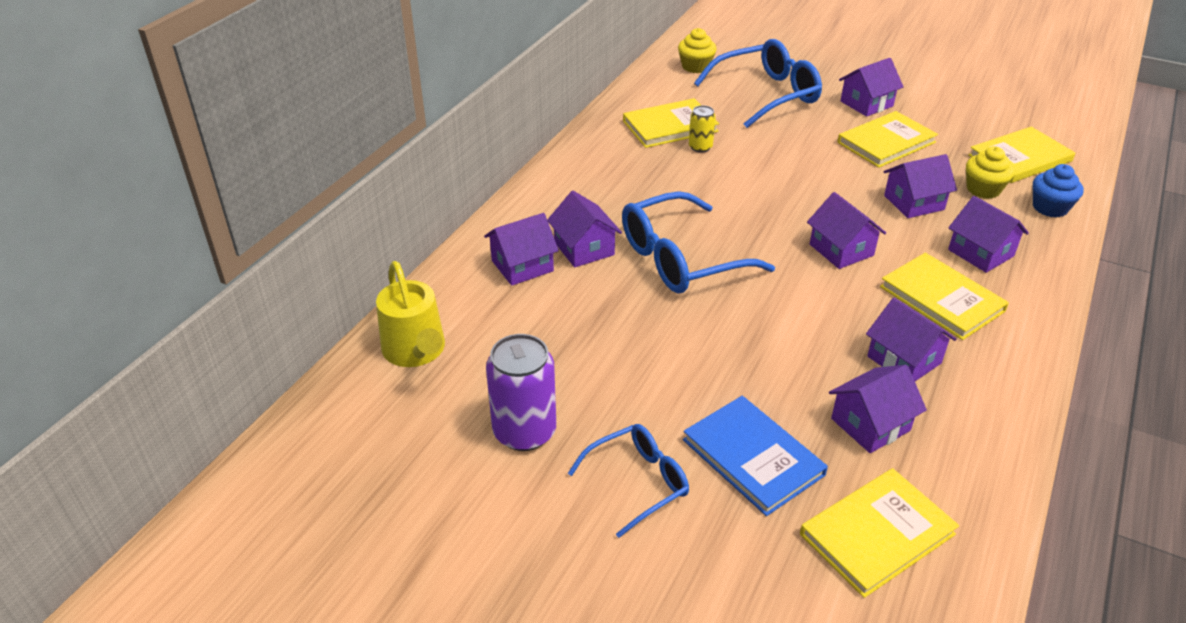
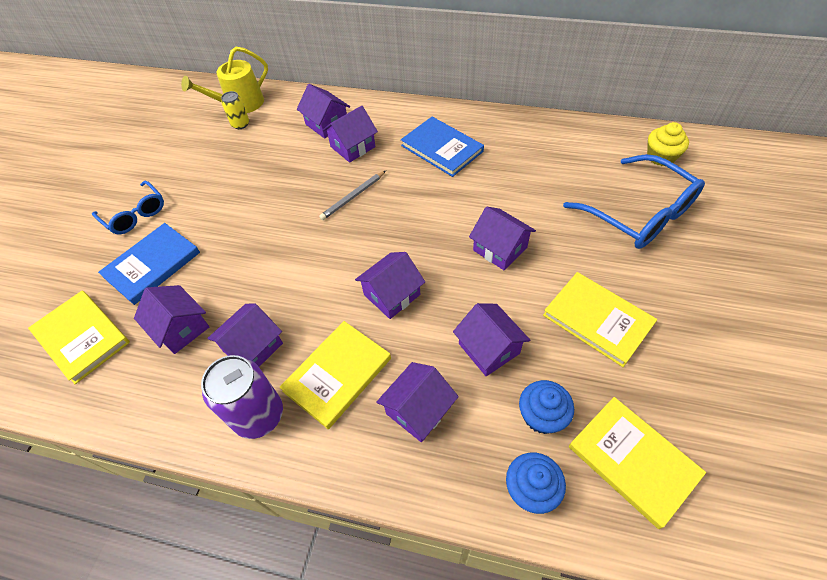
camera: 80 degrees right, 15 degrees up
(524, 432) = (176, 160): purple can -> purple can (258, 415)
(622, 183) = (442, 148): none -> blue book
(670, 126) = (540, 159): yellow book -> none
(680, 259) = (353, 197): blue glasses -> grey pencil
(700, 147) = (516, 183): yellow can -> yellow can (240, 124)
(866, 104) = (673, 297): purple house -> purple house (500, 249)
(983, 189) = (541, 416): yellow cupcake -> blue cupcake

